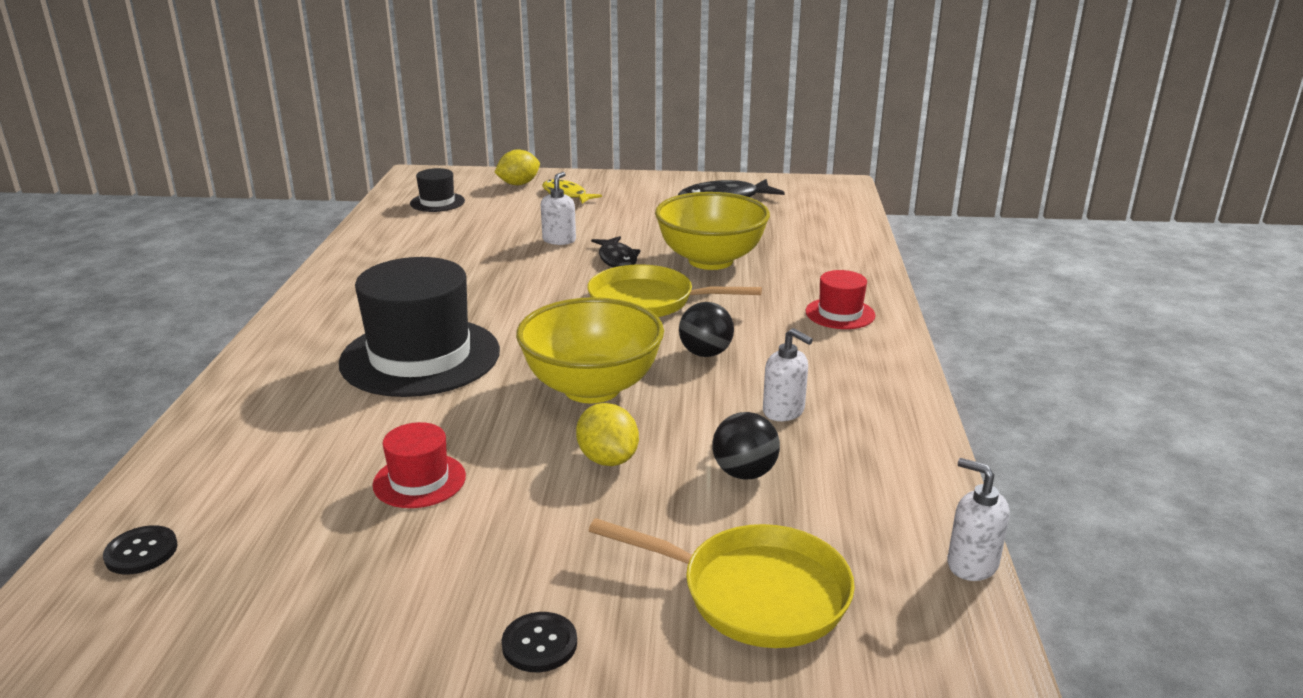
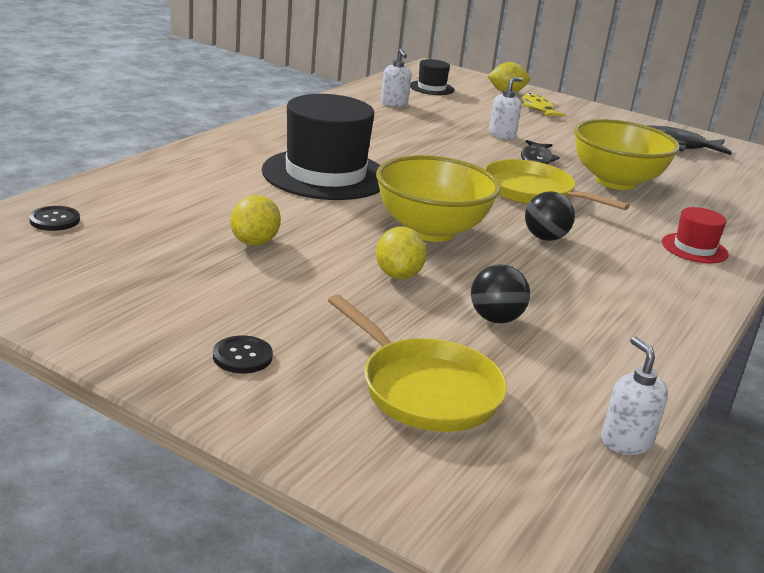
camera: 25 degrees right, 0 degrees up
(419, 480) = (254, 242): red hat -> yellow lemon
(784, 411) = (571, 293): white soap dispenser -> white soap dispenser (394, 103)

